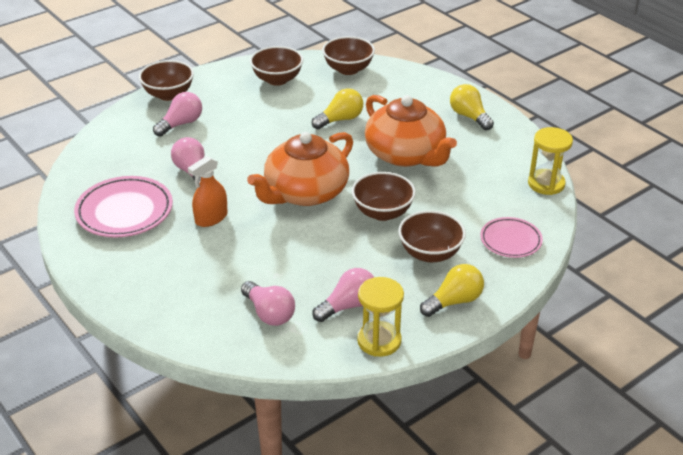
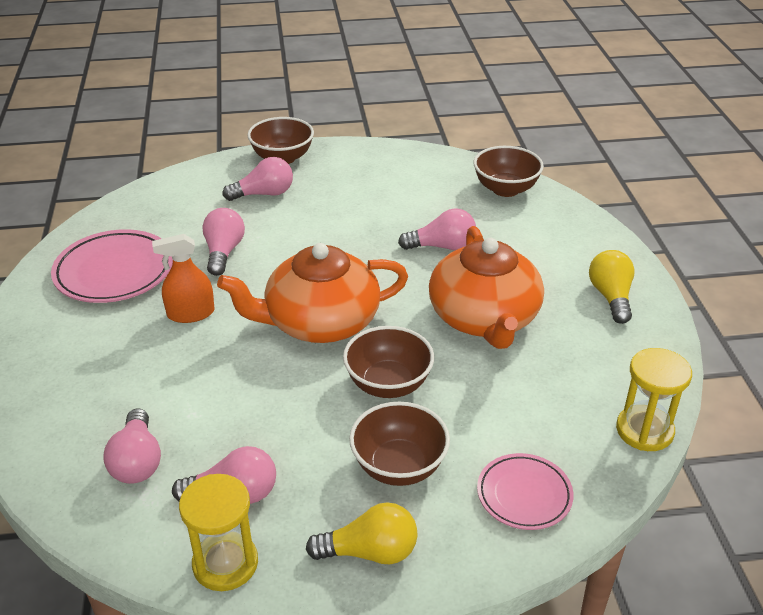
camera: 30 degrees right, 0 degrees up
(277, 80) = (412, 177): brown bowl -> none
(340, 119) = (442, 246): yellow light bulb -> pink light bulb

